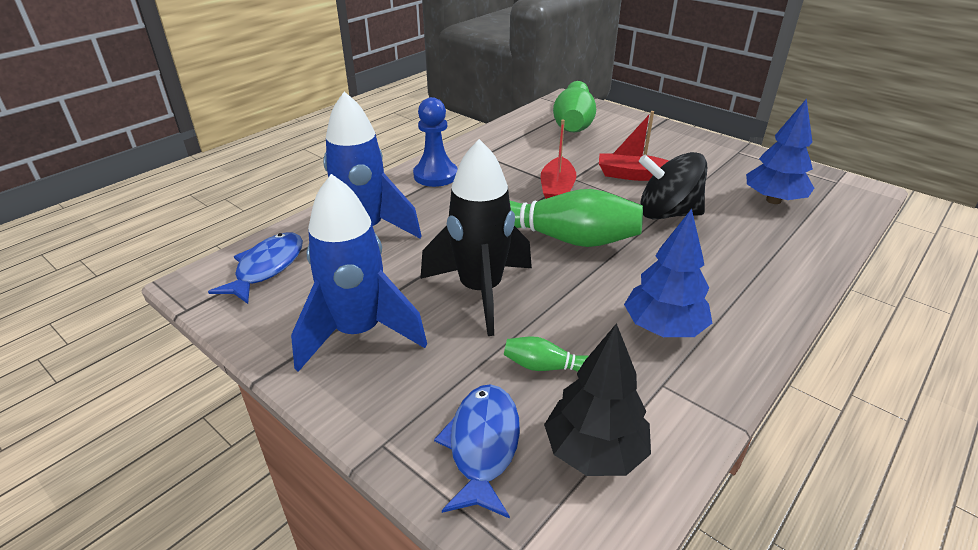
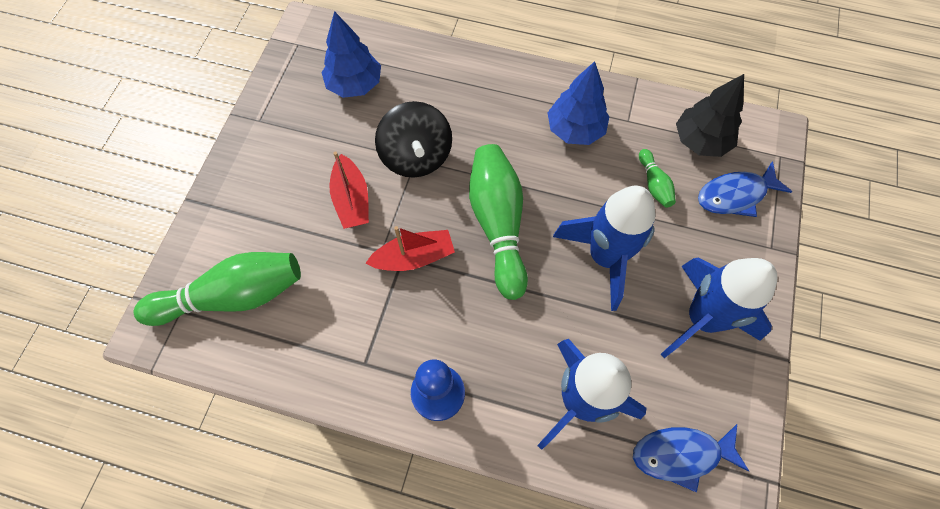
camera: 115 degrees left, 30 degrees up
(480, 291) = (604, 257): black rocket -> blue rocket

